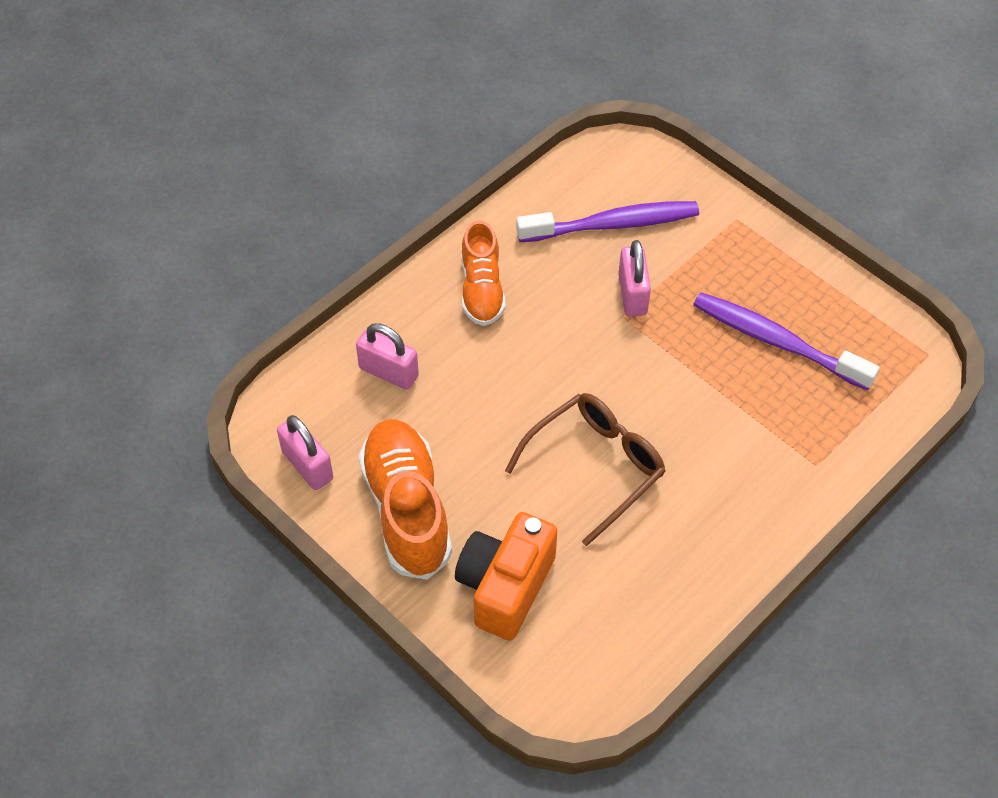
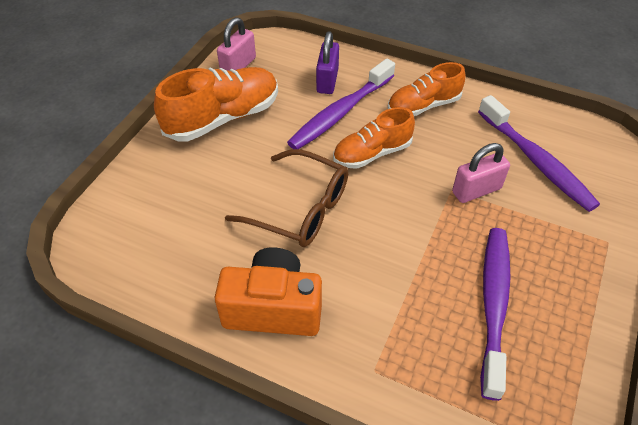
camera: 70 degrees right, 5 degrees down
(388, 372) = (327, 81): pink padlock -> purple padlock
(455, 378) = (340, 113): none -> purple toothbrush
(505, 587) = (177, 184): orange camera -> orange camera (273, 308)
(538, 369) = (372, 153): none -> orange shoe

